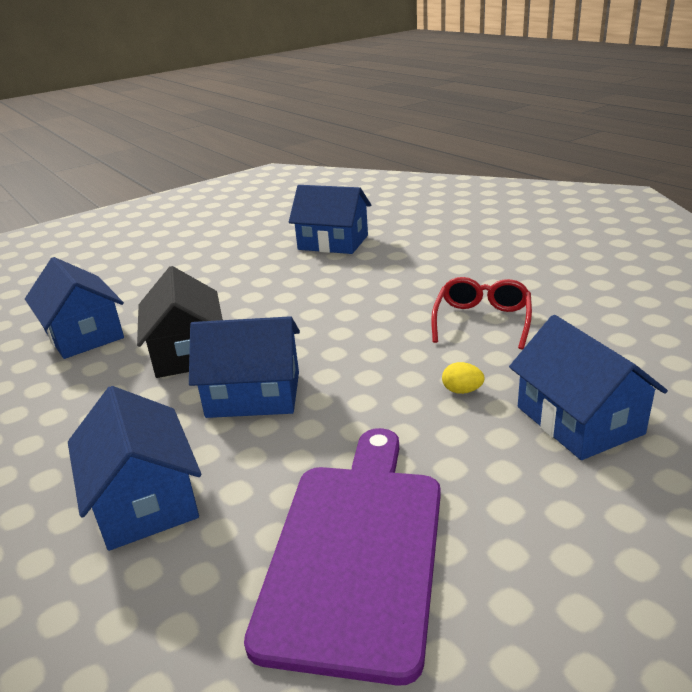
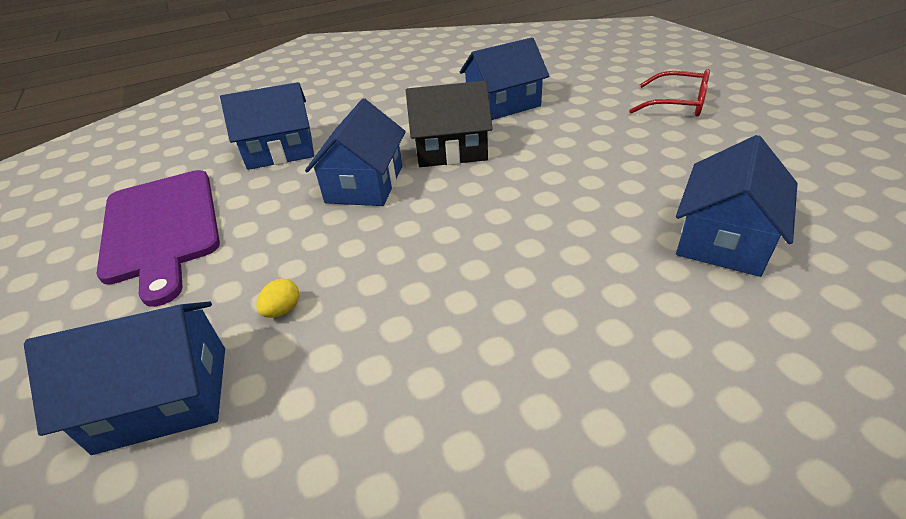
camera: 100 degrees right, 10 degrees up
(355, 551) = (161, 227): purple cutting board -> purple cutting board turned 45 degrees clockwise
(482, 321) = (419, 363): red glasses -> red glasses (677, 104)

